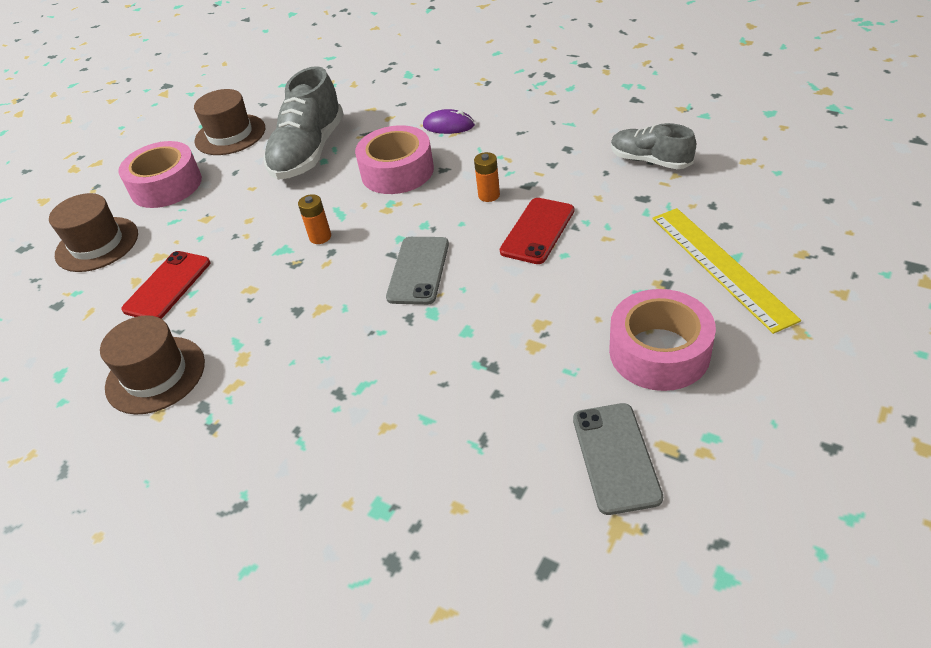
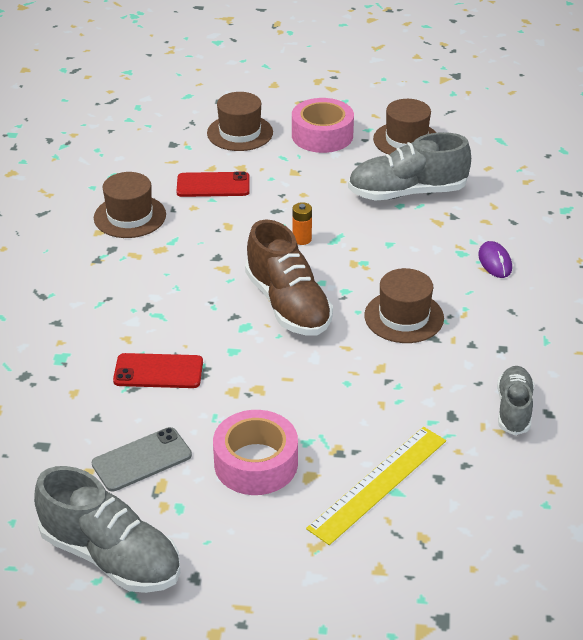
camera: 60 degrees right, 5 degrees down
(397, 171) = (408, 252): pink tape -> none
(418, 270) = (288, 305): grey phone -> brown shoe
(489, 195) = (404, 317): orange battery -> brown hat
(537, 231) = (370, 359): red phone -> red phone (158, 371)
(780, 527) = (111, 556): none -> grey shoe

